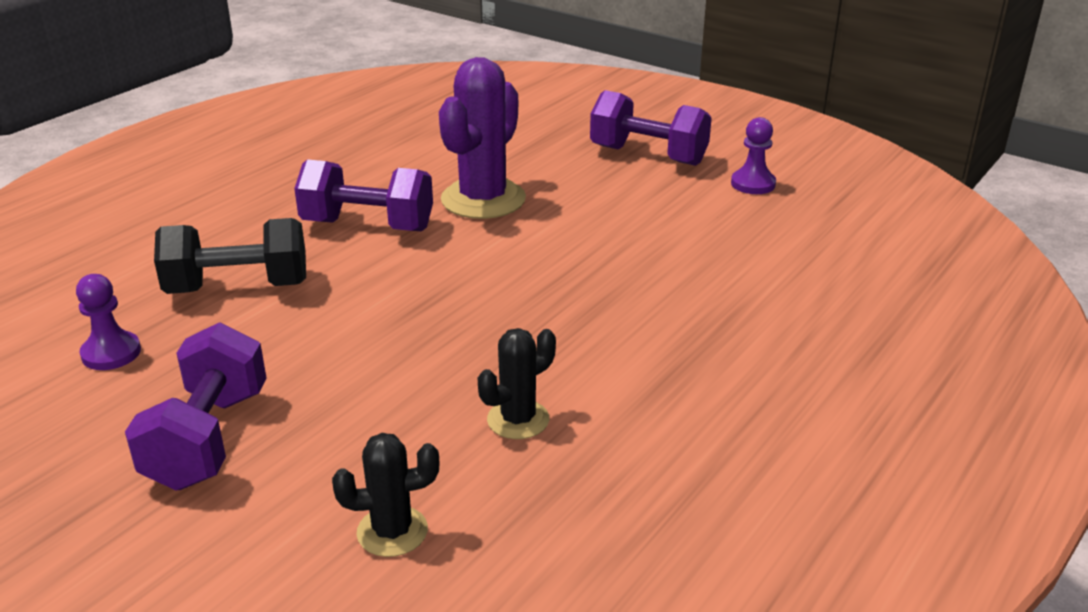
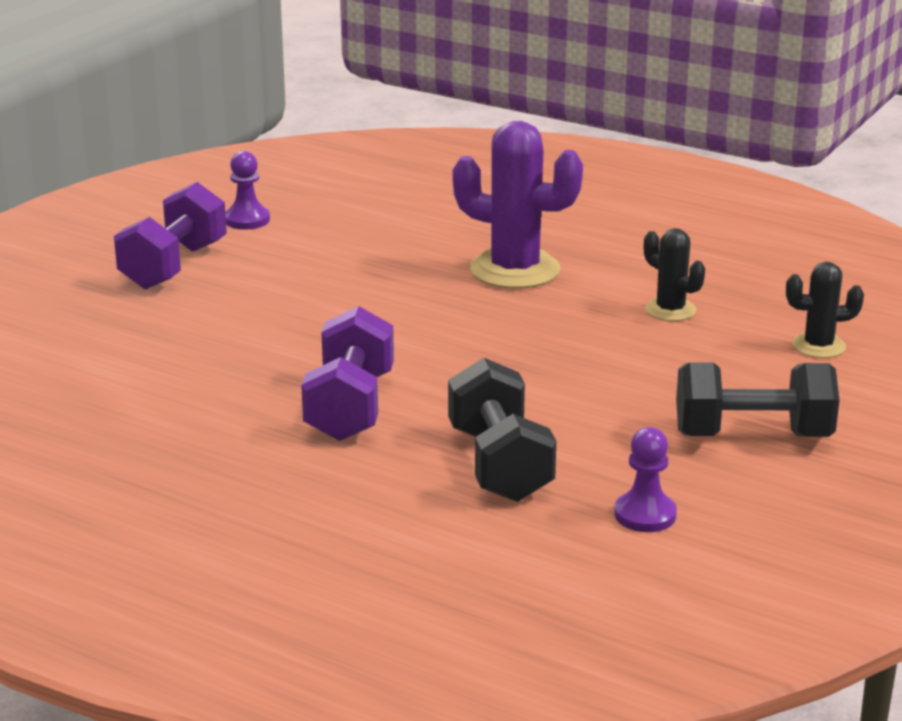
camera: 95 degrees left, 5 degrees down
(208, 439) = (752, 435): purple dumbbell -> black dumbbell
(392, 531) = (818, 346): black cactus -> black cactus turned 75 degrees counterclockwise
(483, 199) = (282, 347): purple cactus -> purple cactus (515, 270)

